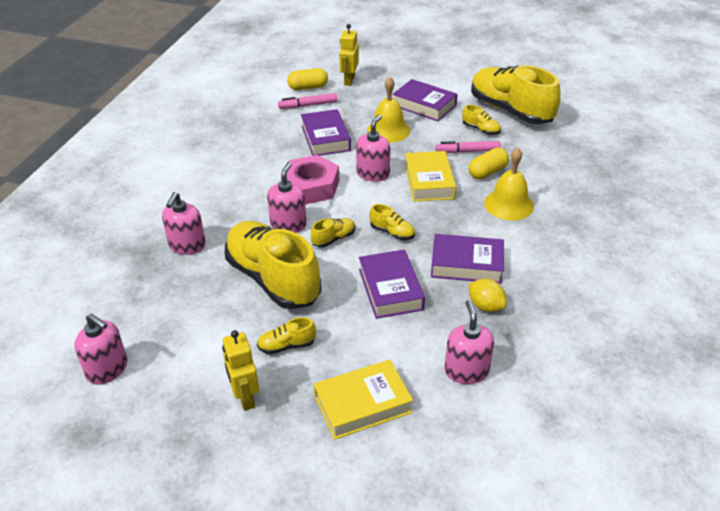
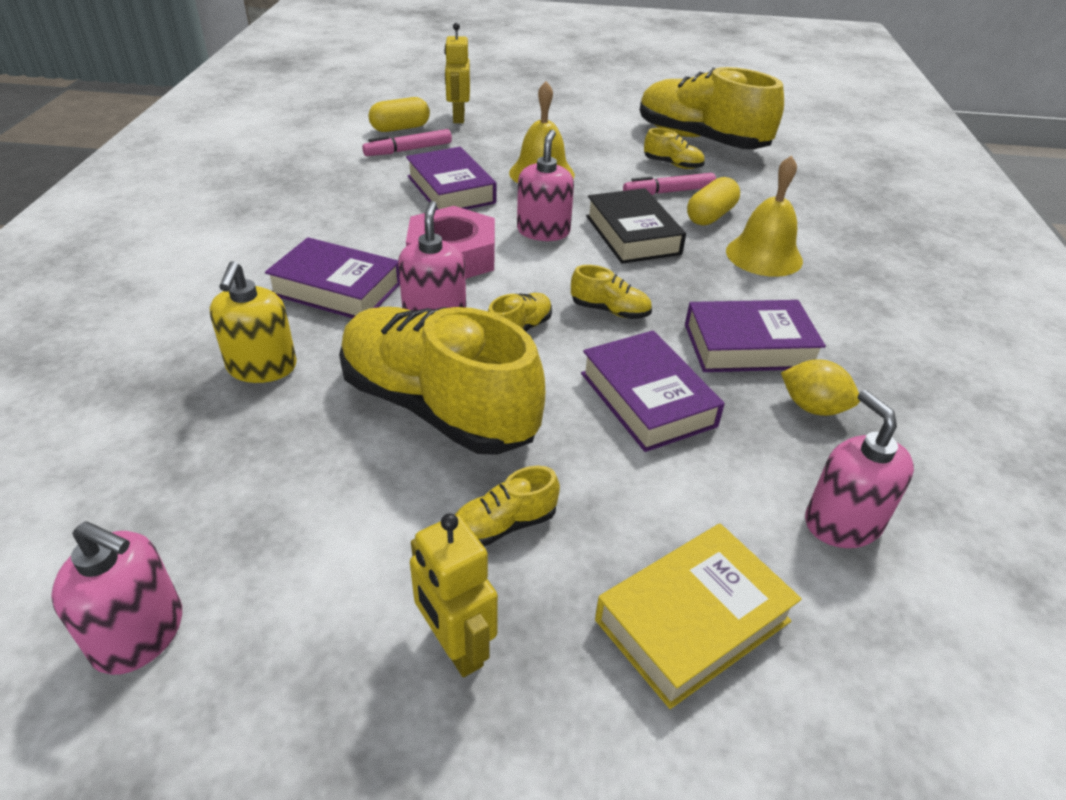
camera: 15 degrees left, 0 degrees up
(187, 245) = (262, 367): pink soap dispenser -> yellow soap dispenser
(424, 105) = (579, 141): purple book -> purple book (336, 289)
(429, 181) = (632, 235): yellow book -> black book

